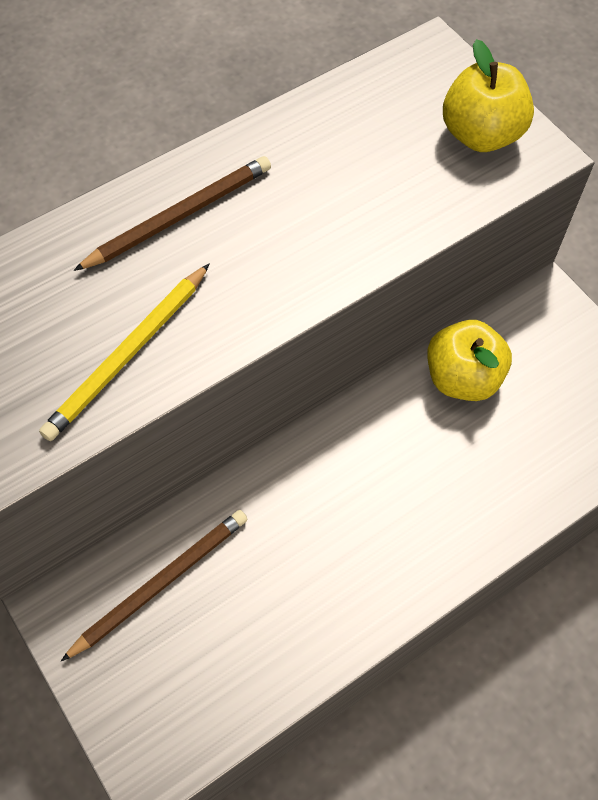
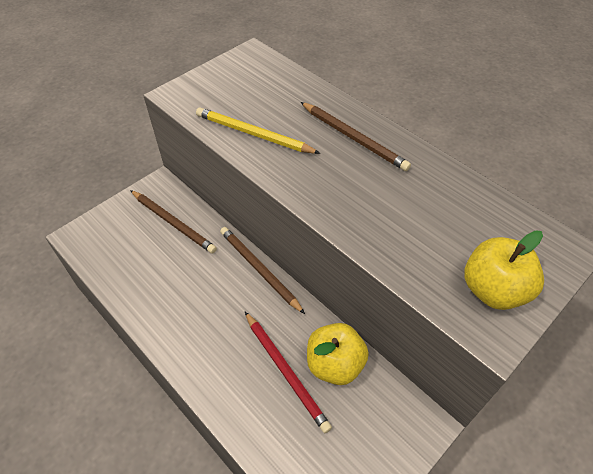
camera: 80 degrees right, 10 degrees down
(291, 452) = (259, 269): none -> brown pencil
(466, 439) = (286, 371): none -> red pencil

